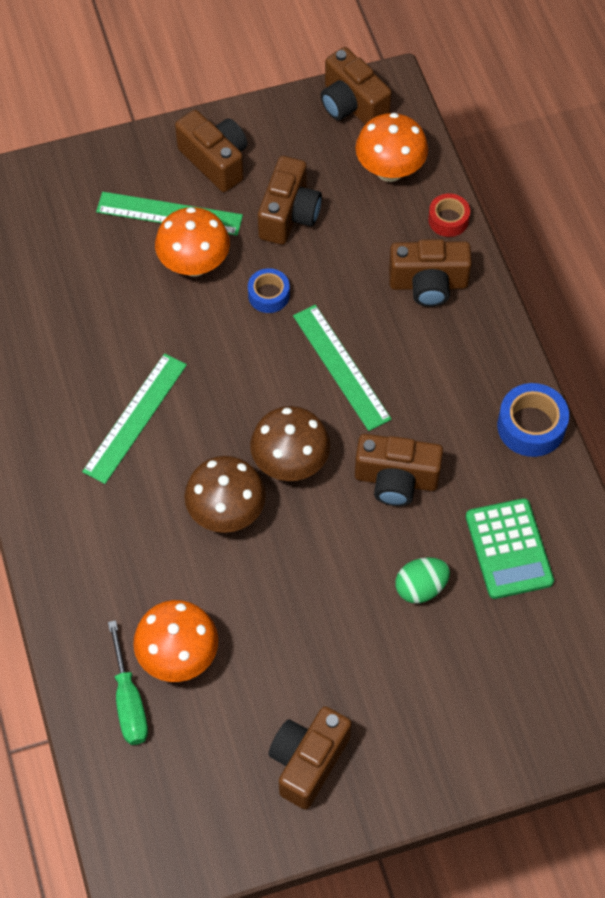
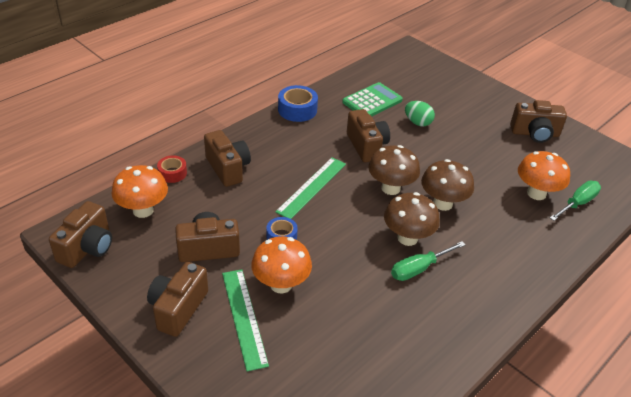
camera: 120 degrees left, 20 degrees down
(135, 417) = (419, 268): green ruler -> green screwdriver
(190, 432) = (407, 238): none -> brown mushroom

